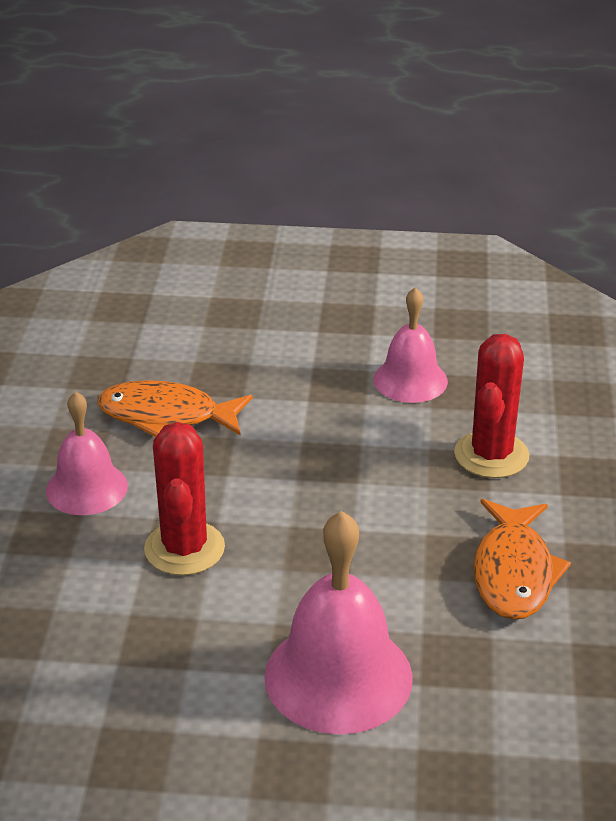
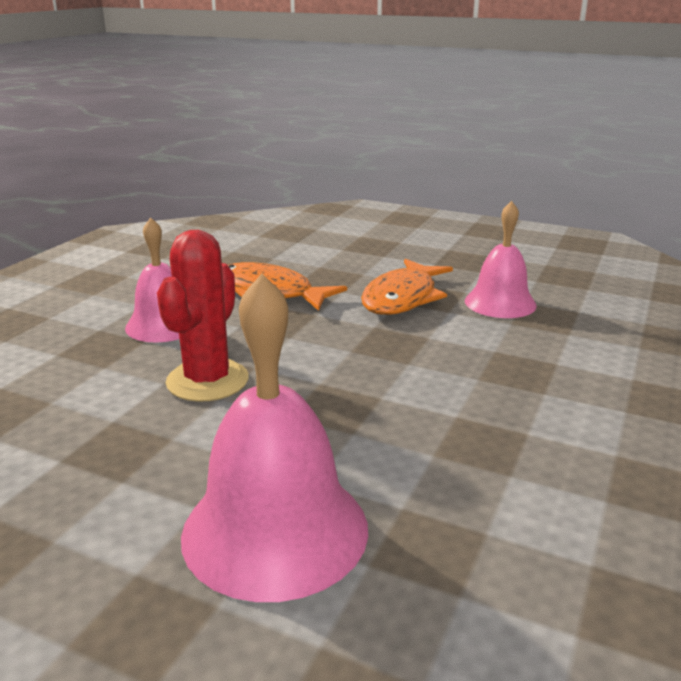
camera: 20 degrees right, 10 degrees down
(491, 455) = (558, 366): red cactus -> none
(514, 572) = (542, 471): orange fish -> orange fish (402, 298)

